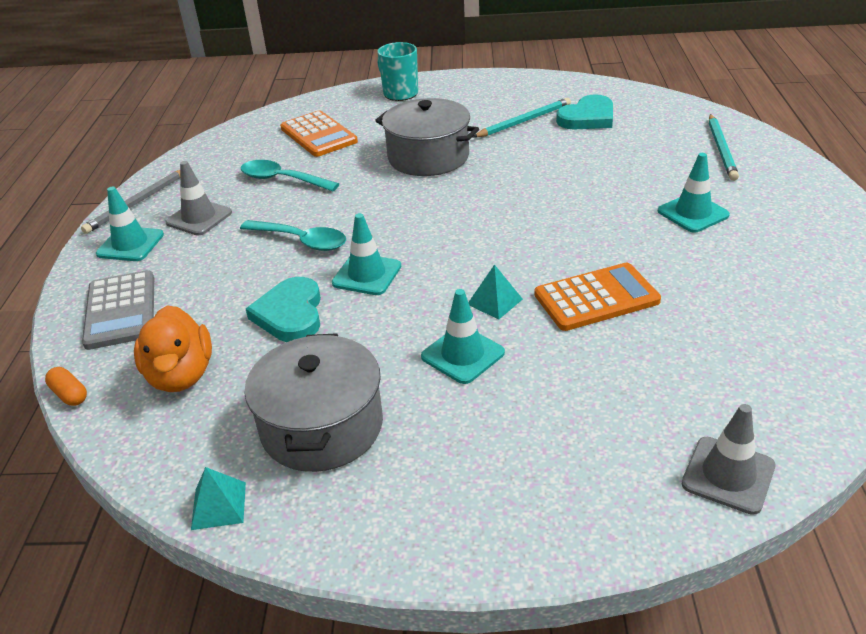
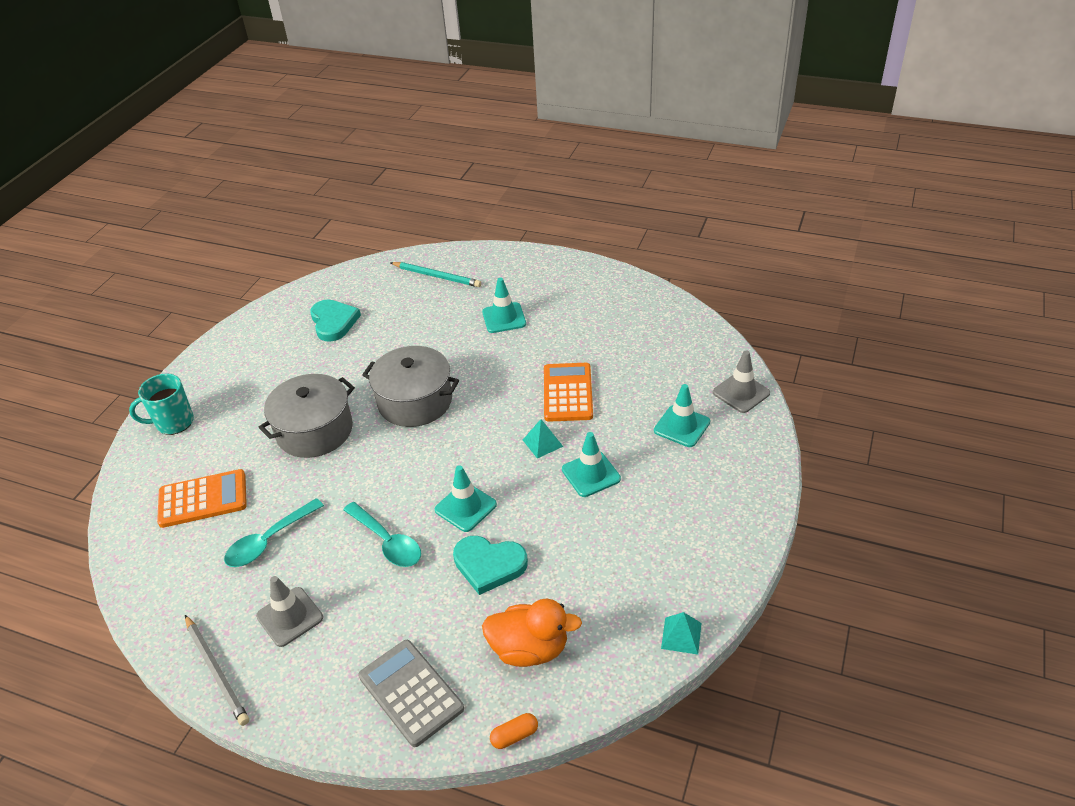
camera: 70 degrees left, 5 degrees up
(120, 310) = (411, 692): grey calculator -> grey calculator turned 135 degrees counterclockwise
(130, 244) = (298, 681): turquoise traffic cone -> turquoise traffic cone (681, 426)
(301, 241) = (387, 542): turquoise spoon -> turquoise spoon turned 90 degrees clockwise
(322, 426) = (628, 565): grey pot -> grey pot (415, 401)
(524, 121) = (306, 358): turquoise pencil -> none

